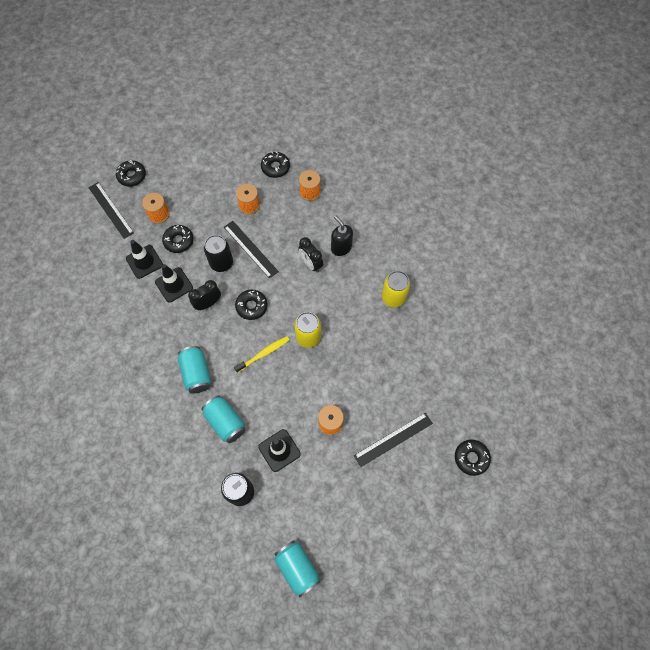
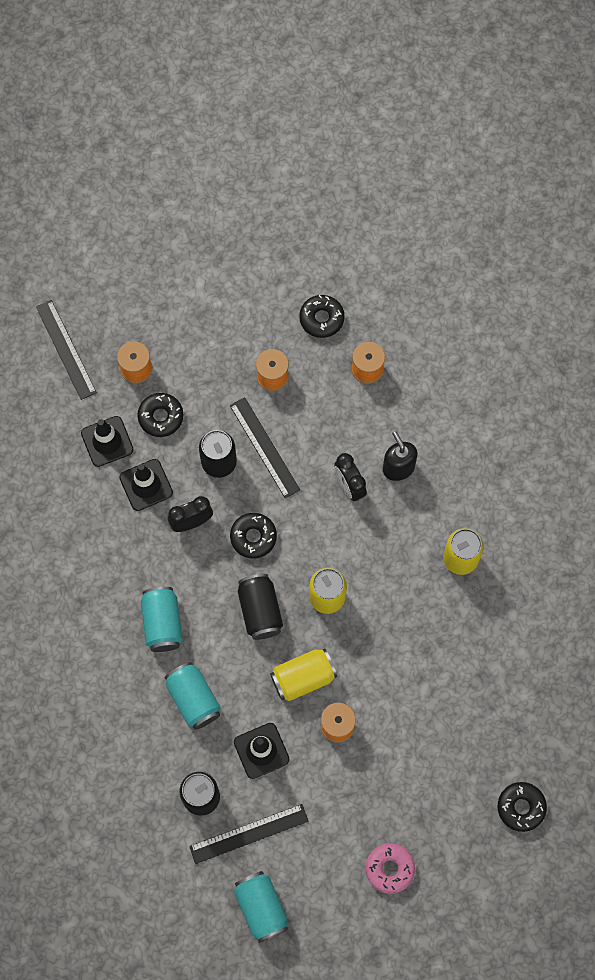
camera: 10 degrees right, 5 degrees up
(132, 176) = (102, 298): black donut -> none
(263, 354) = (260, 611): yellow toothbrush -> black can
(301, 394) = (303, 678): none -> yellow can
(387, 520) = (389, 869): none -> pink donut
(393, 439) = (419, 763): black ruler -> black ruler (249, 833)

